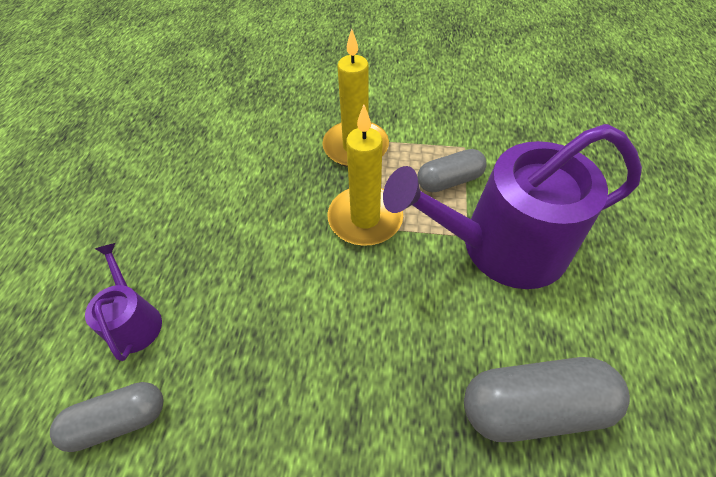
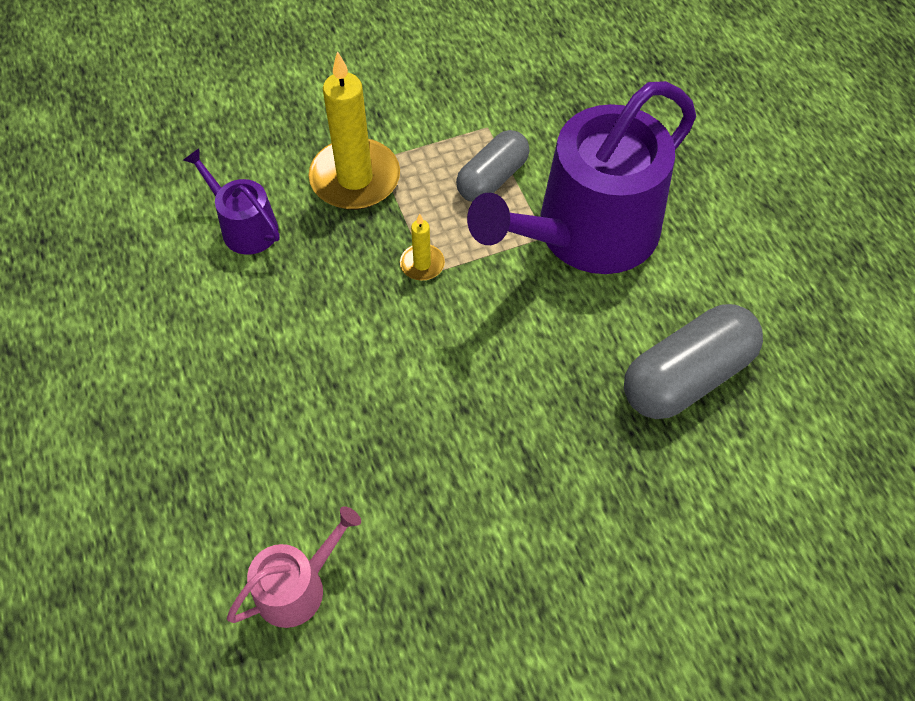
camera: 30 degrees left, 5 degrees up
(119, 420) = (297, 586): grey capsule -> pink watering can
(135, 320) = (233, 492): purple watering can -> purple watering can (244, 226)
(365, 218) = (422, 264): yellow candle -> yellow candle, size x0.47

